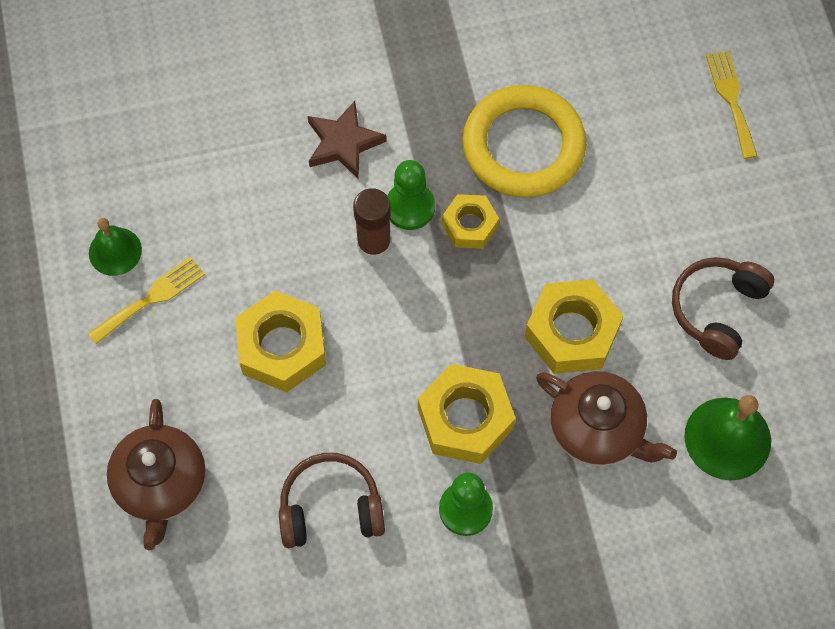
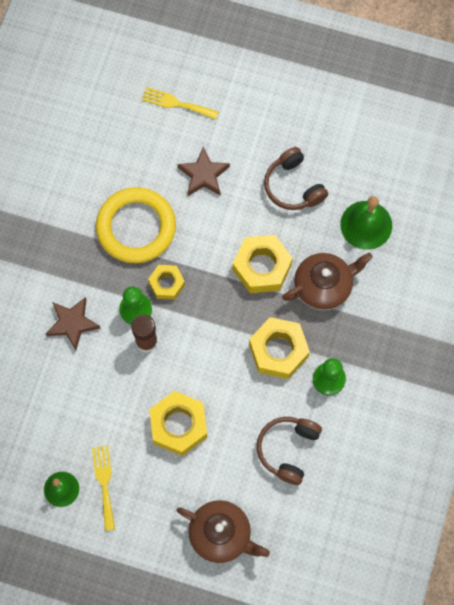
camera: 60 degrees left, 5 degrees up
(654, 187) = (203, 175): none -> brown star

